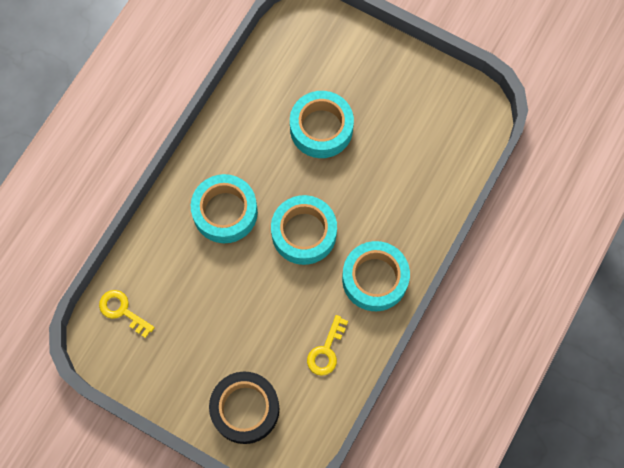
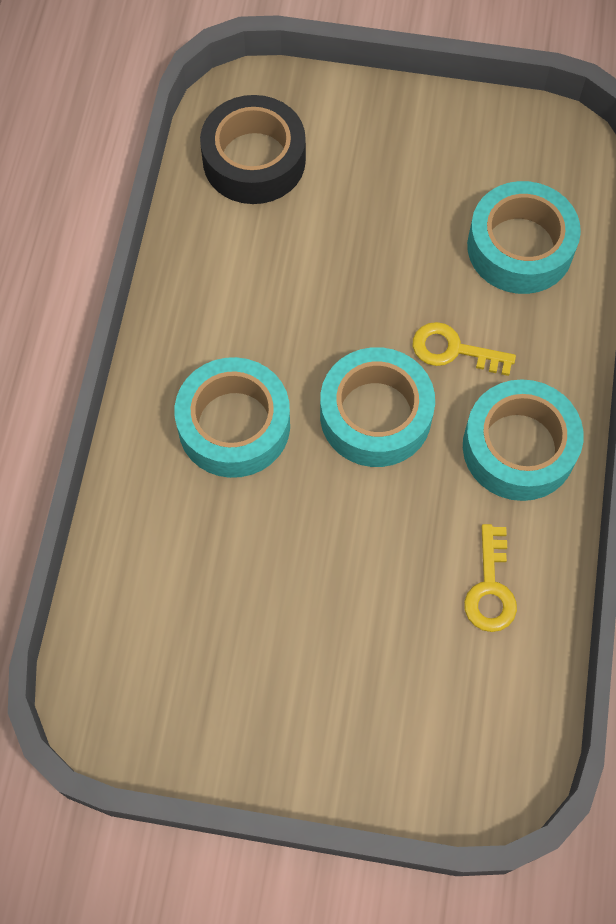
camera: 20 degrees left, 5 degrees down
(122, 311) = (123, 643): yellow key -> yellow key (454, 350)
(245, 409) = (397, 733): black tape -> black tape (254, 160)
(321, 128) = (336, 248): turquoise tape -> turquoise tape (520, 247)

